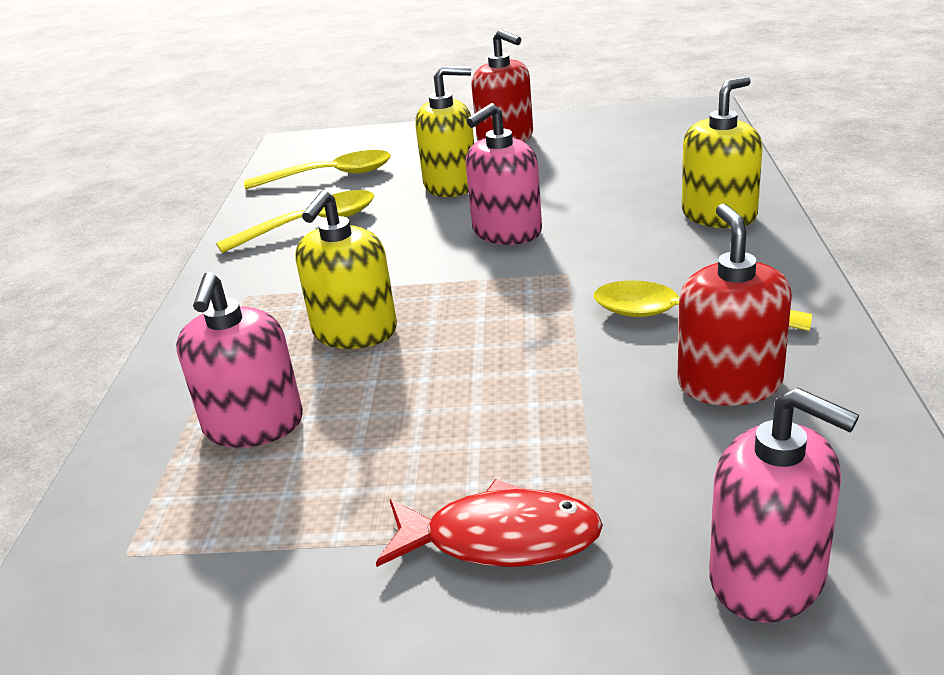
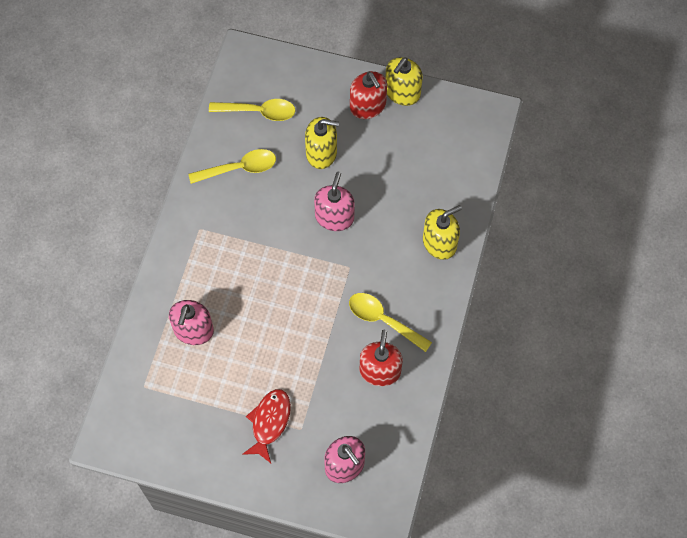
camera: 10 degrees right, 35 degrees up
(354, 332) = (244, 279): yellow soap dispenser -> yellow soap dispenser (402, 92)
(501, 539) = (269, 422): red fish -> red fish turned 90 degrees counterclockwise
(507, 232) = (334, 217): pink soap dispenser -> pink soap dispenser turned 135 degrees clockwise

